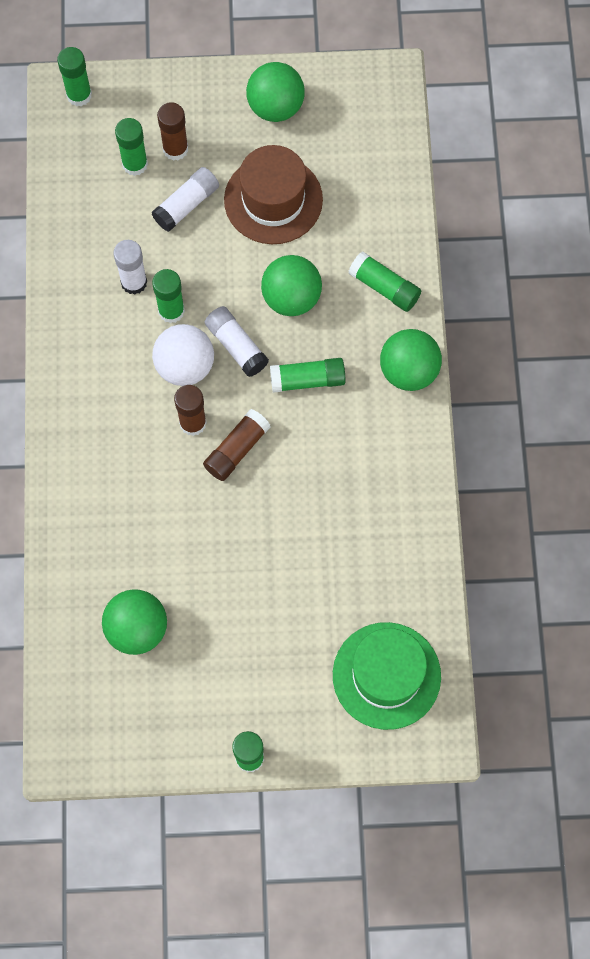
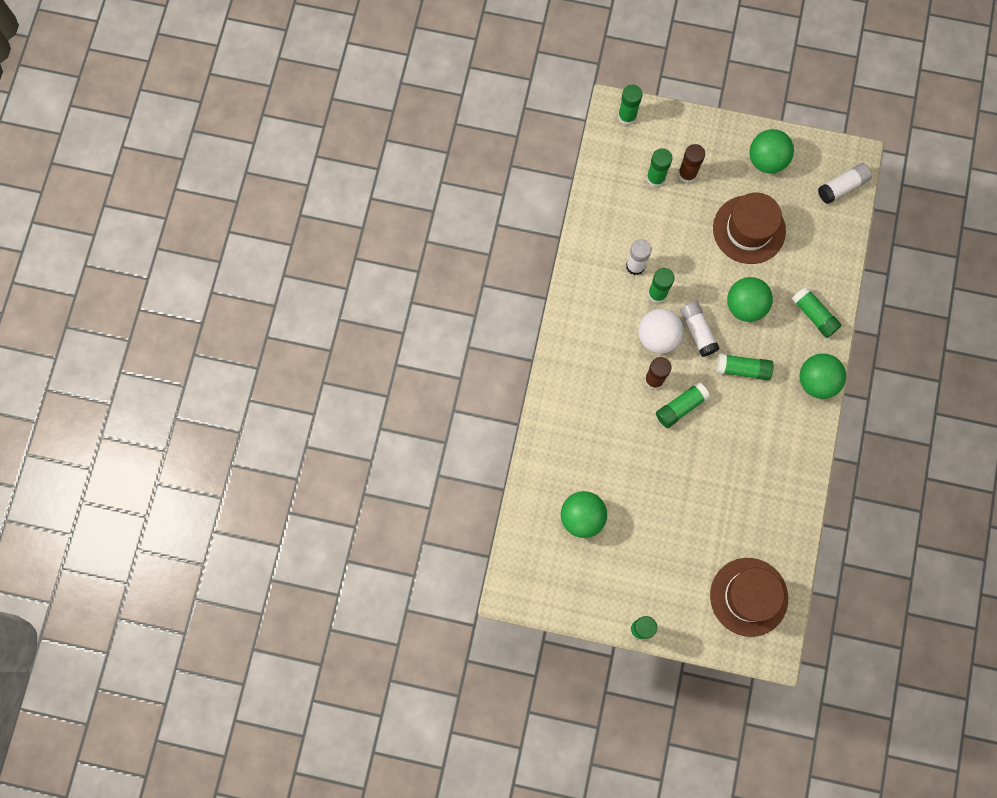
camera: 15 degrees right, 5 degrees up
(186, 205) = (685, 218): white glue stick -> white glue stick (842, 187)
(237, 450) = (681, 407): brown glue stick -> green glue stick
(386, 675) = (748, 597): green hat -> brown hat

